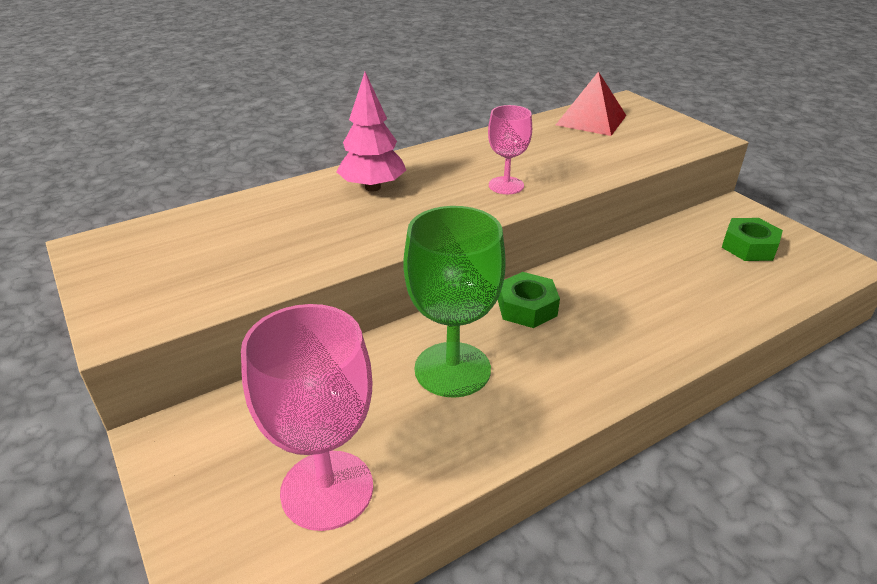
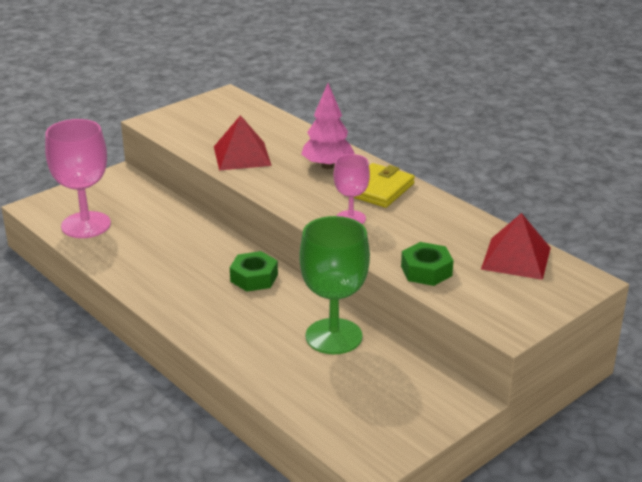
camera: 80 degrees right, 5 degrees down
(309, 245) = (242, 155): none -> red pyramid
(443, 164) = (379, 189): none -> yellow wallet
(452, 369) = (182, 253): green goblet -> green goblet (333, 336)
(749, 247) = (381, 400): green nut -> green nut (426, 271)

